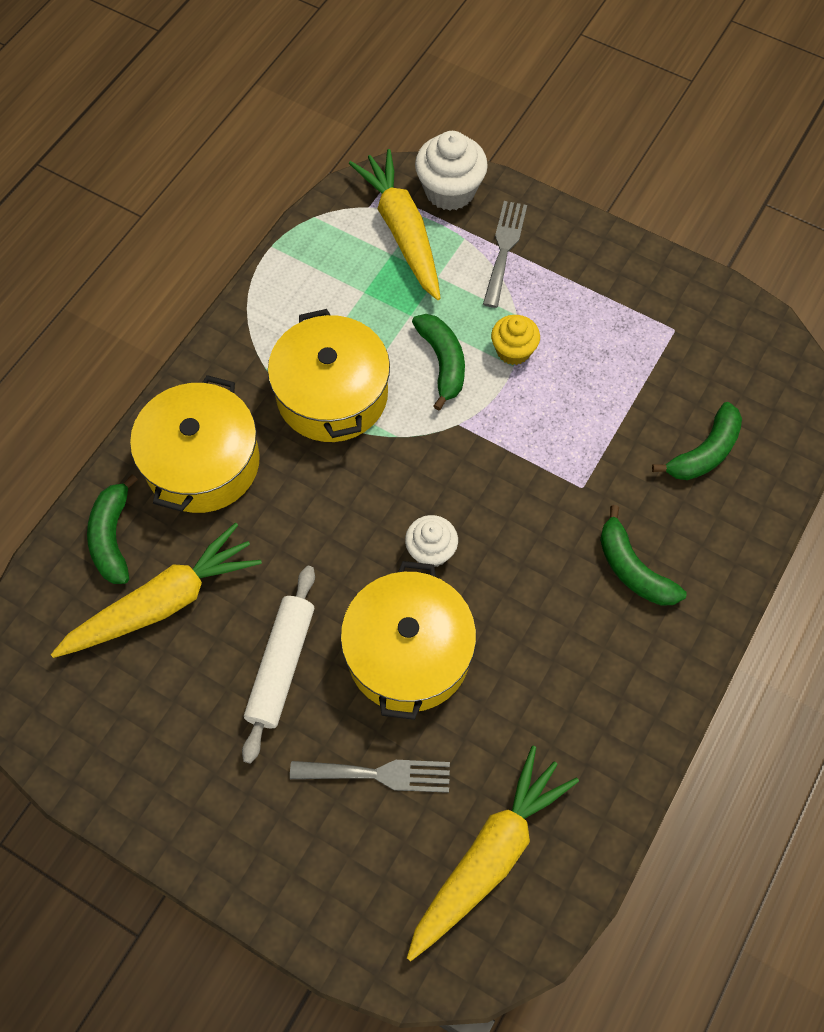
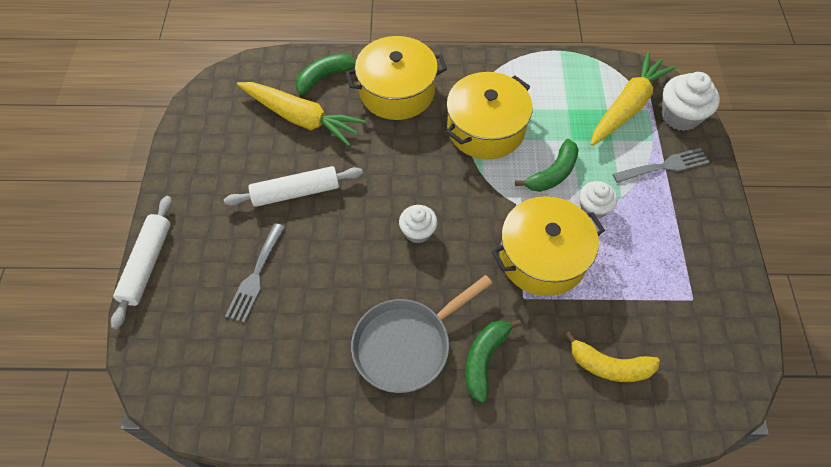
camera: 60 degrees right, 5 degrees down
(274, 911) = (147, 264): none -> white rolling pin
(379, 774) = (255, 276): grey fork -> grey fork turned 45 degrees clockwise
(408, 653) = (342, 253): yellow pot -> yellow pot (542, 257)
(489, 856) = (233, 365): yellow carrot -> none
(513, 350) = (593, 208): yellow cupcake -> white cupcake
(571, 641) = (407, 344): none -> grey pan
(704, 452) = (609, 366): green banana -> yellow banana

